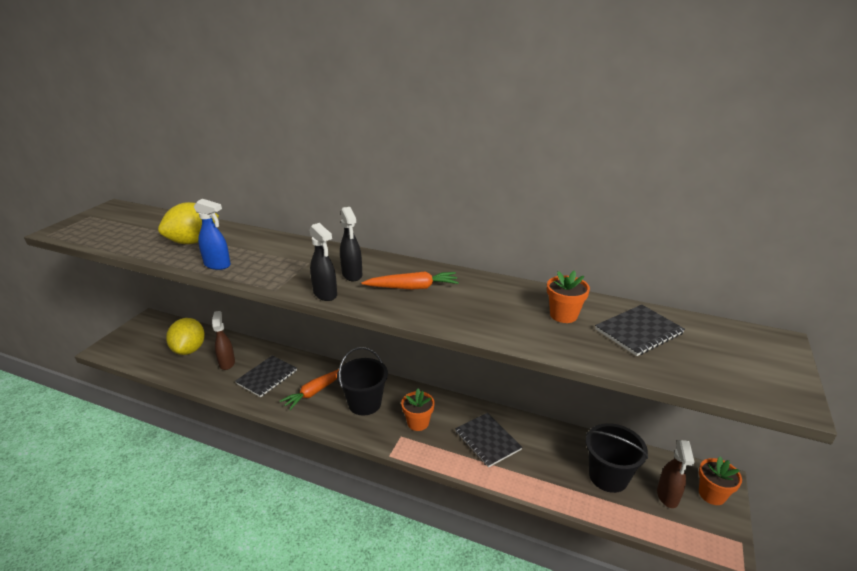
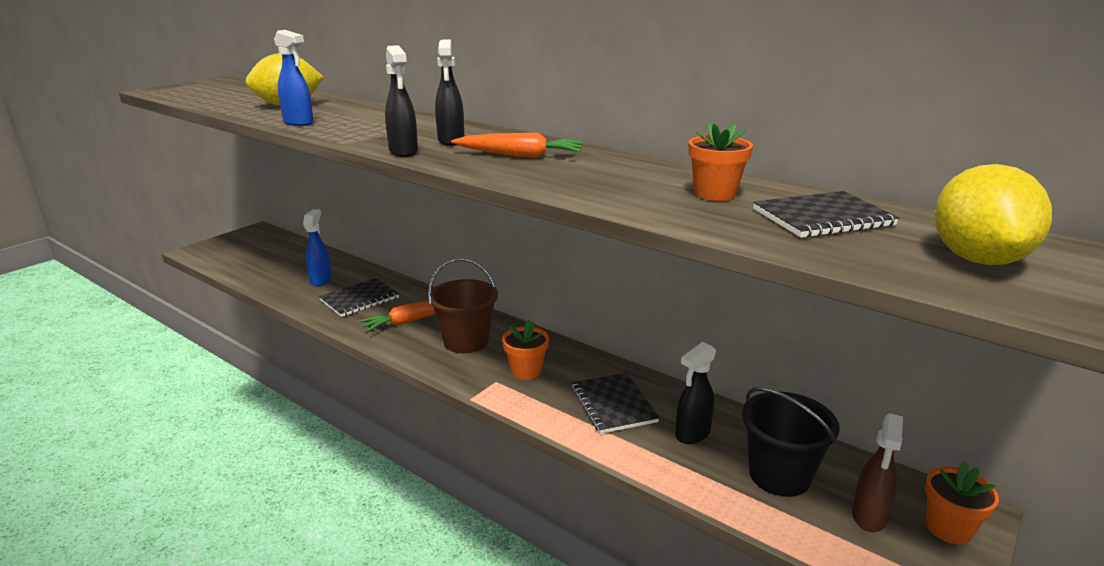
camera: 15 degrees right, 5 degrees down
(189, 350) = (286, 263): yellow lemon -> yellow lemon (977, 259)
(227, 363) = (321, 280): brown spray bottle -> blue spray bottle
(364, 403) = (466, 341): black bucket -> brown bucket
(545, 455) = (692, 434): none -> black spray bottle

